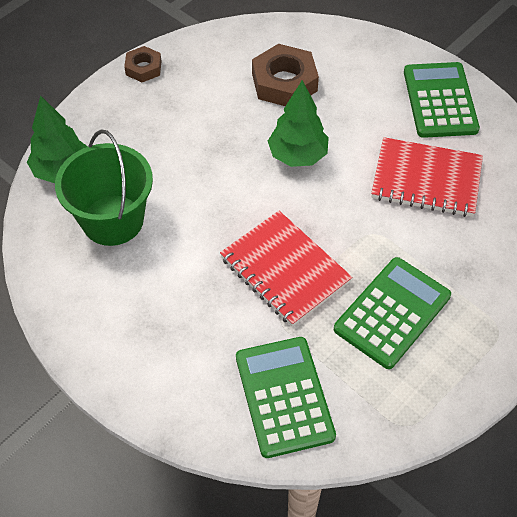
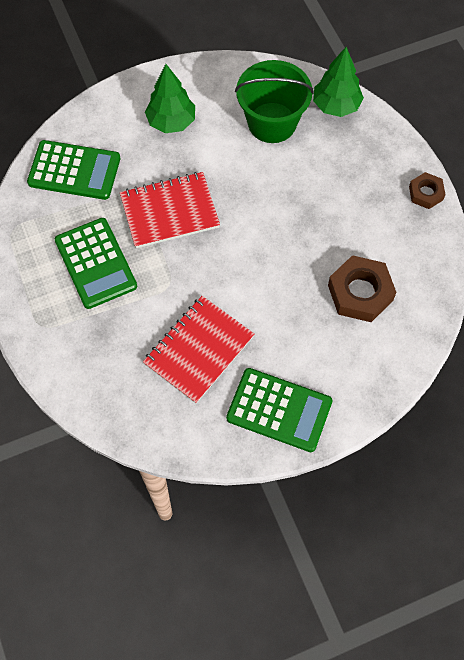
camera: 115 degrees right, 10 degrees up
(297, 156) = (272, 267): green tree -> green tree (171, 122)

